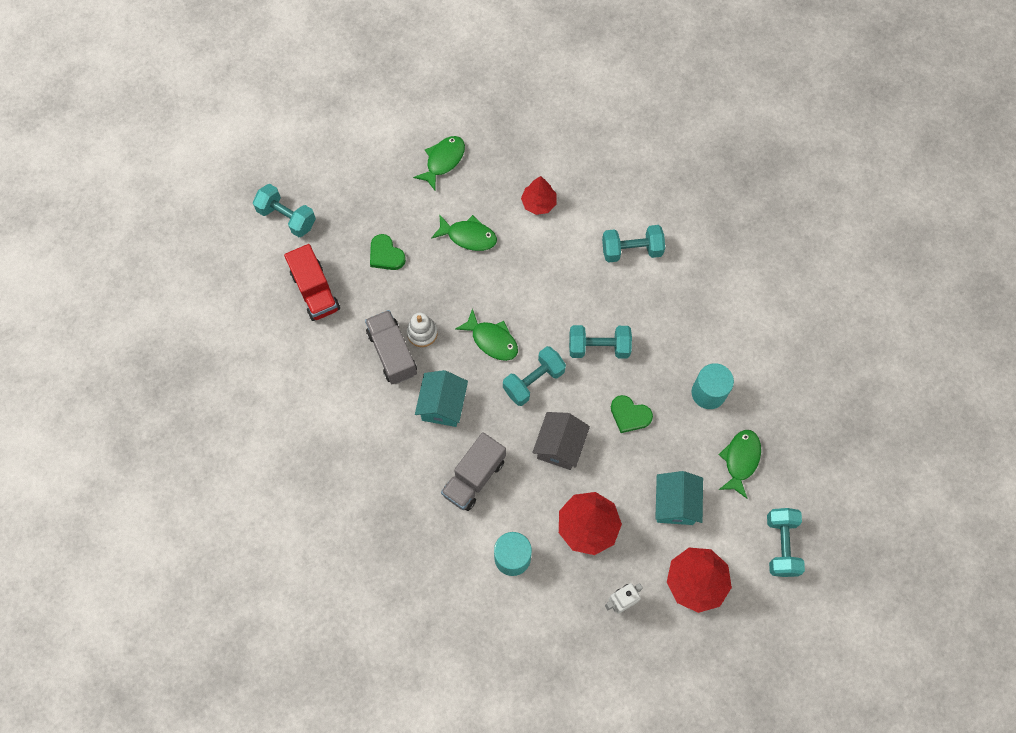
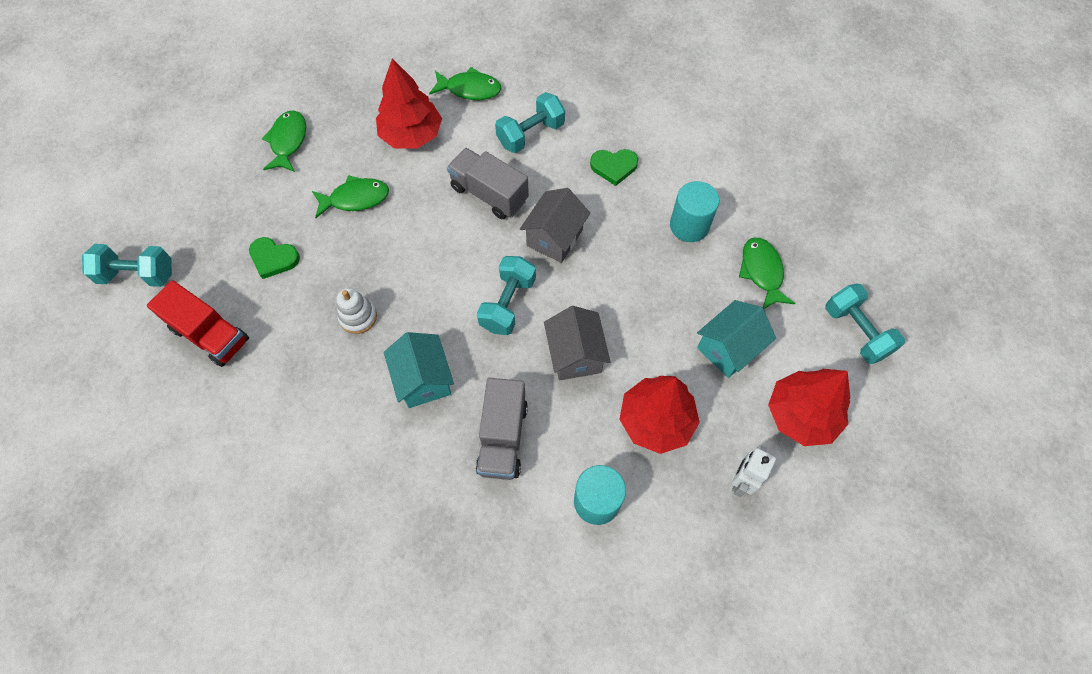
camera: 30 degrees left, 5 degrees down
(392, 353) = (335, 354): grey truck -> grey truck (489, 194)
(492, 340) = (439, 286): green fish -> green fish (469, 89)
(538, 203) = (411, 135): red tree -> red tree, size x1.60
(598, 347) = (554, 237): turquoise dumbbell -> grey house
(629, 415) = (627, 286): green heart -> green heart (614, 167)
(675, 504) = (728, 348): turquoise house -> turquoise house turned 75 degrees clockwise

